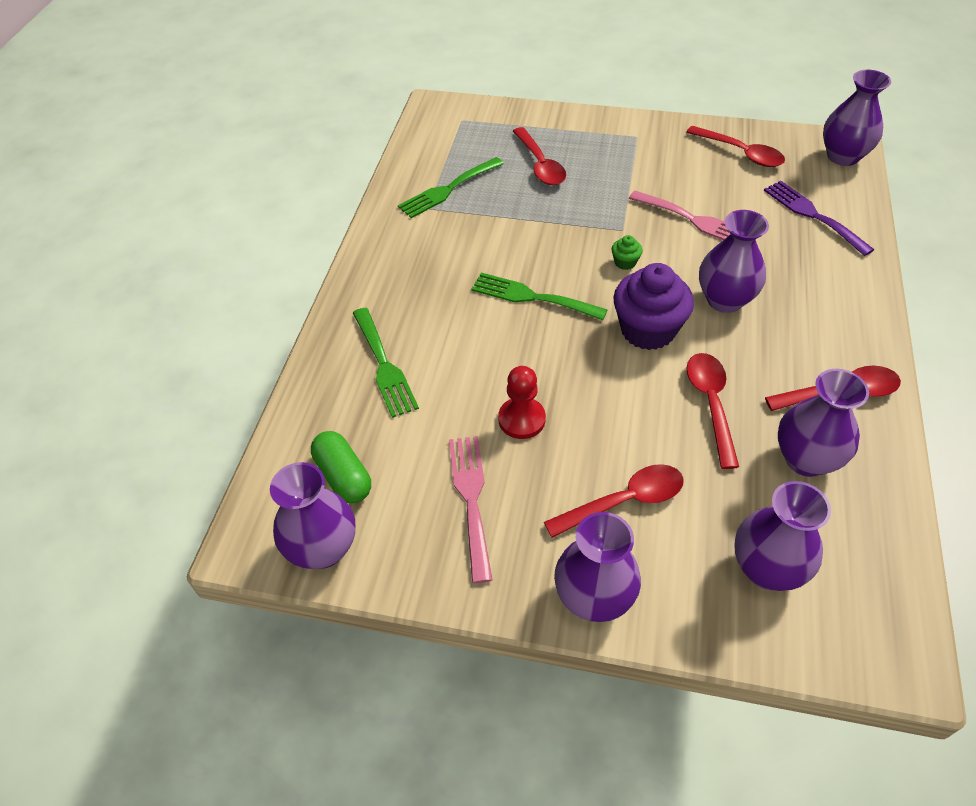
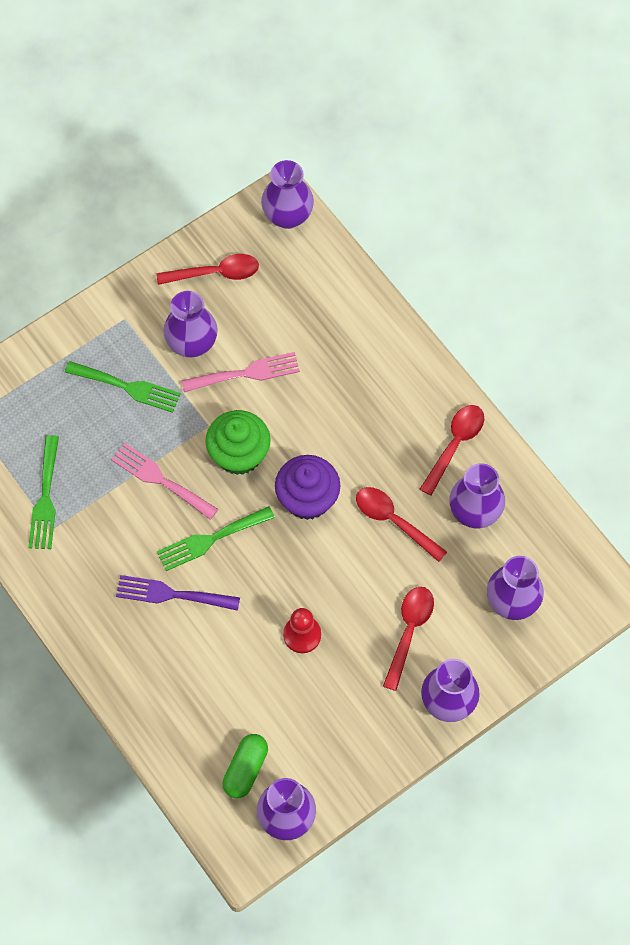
camera: 50 degrees left, 15 degrees up
(343, 476) = (245, 769): green capsule -> green capsule turned 75 degrees counterclockwise
(384, 366) = (179, 679): green fork -> green fork (128, 387)
(471, 498) = (329, 711): pink fork -> pink fork (160, 479)
(540, 164) = (85, 412): red spoon -> none
(625, 262) = (239, 454): green cupcake -> green cupcake, size x2.34
(724, 300) = (330, 430): purple vase -> purple vase (192, 343)
(812, 215) = (317, 299): purple fork -> purple fork (171, 594)

